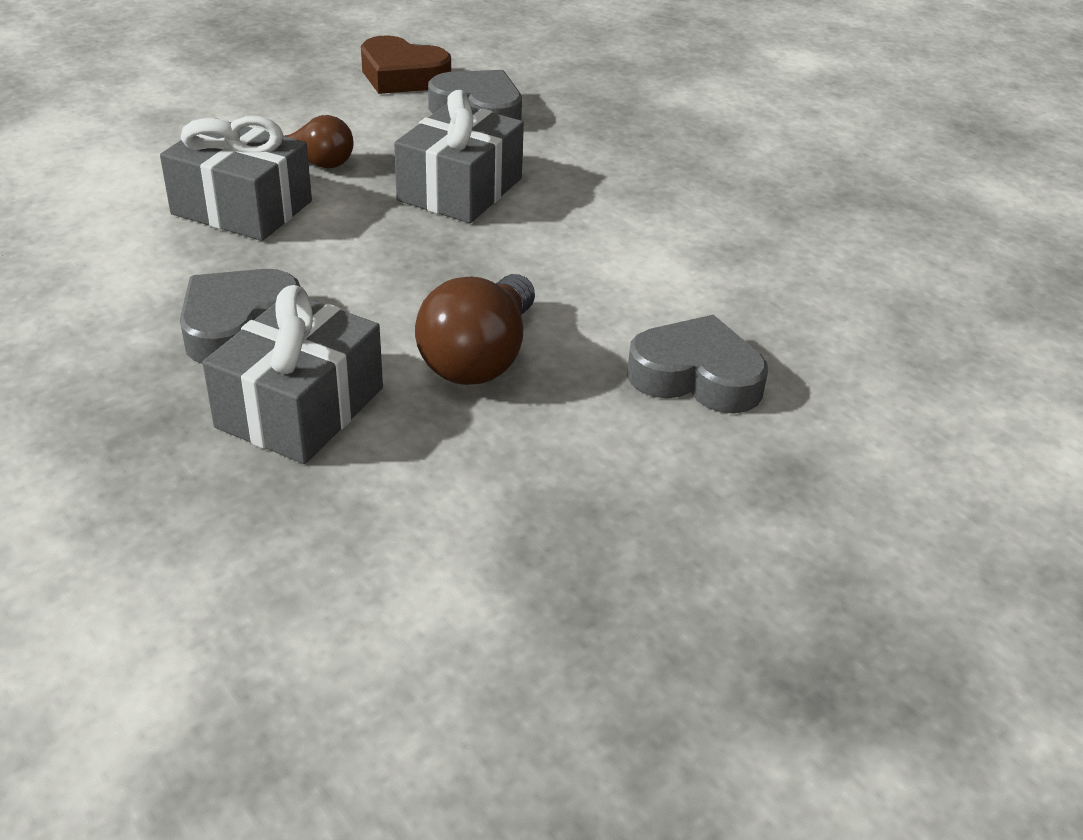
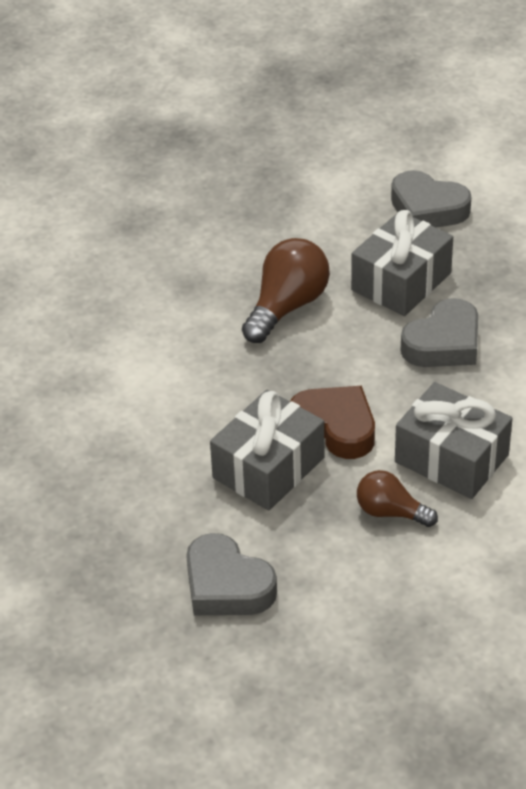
camera: 165 degrees left, 5 degrees up
(402, 76) = (295, 656): brown heart -> brown heart (335, 427)
(696, 377) = (155, 283): grey heart -> grey heart (427, 208)

